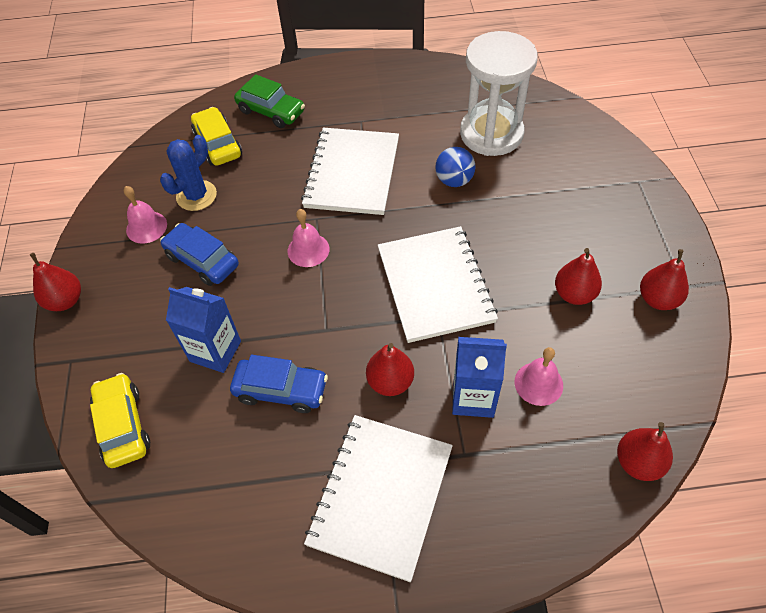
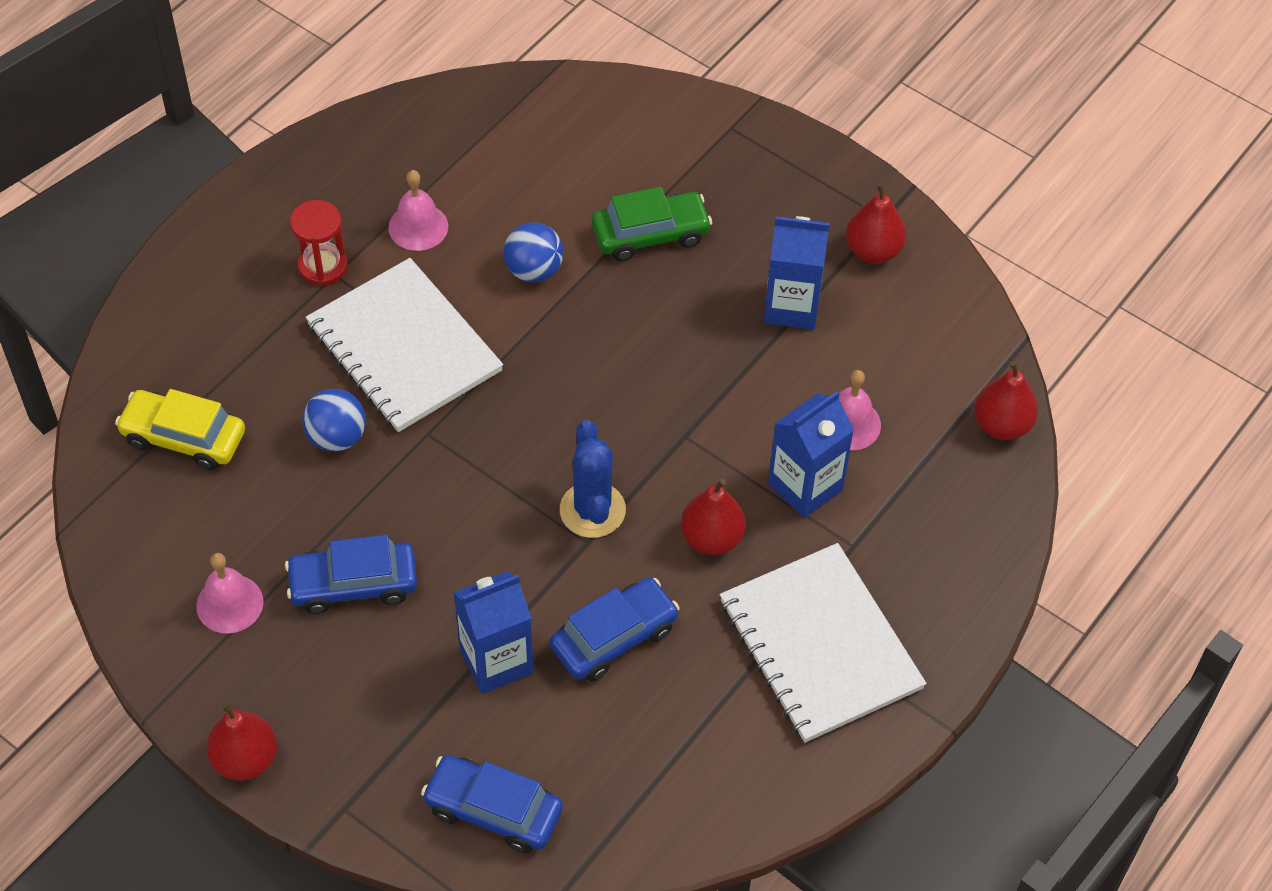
camera: 50 degrees left, 0 degrees up
(123, 425) = (493, 810): yellow car -> blue car
(196, 196) = (243, 519): blue cactus -> blue cactus (592, 510)
(271, 111) = (199, 344): green car -> green car (650, 234)
(276, 190) = (337, 437): none -> blue ball
(308, 250) = (463, 475): pink bell -> pink bell (418, 227)
(360, 114) = (323, 266): none -> red hourglass
(435, 285) = (646, 405): white notebook -> none
(491, 134) = (512, 180): white hourglass -> none
(574, 294) = (791, 306): red pear -> blue carton

